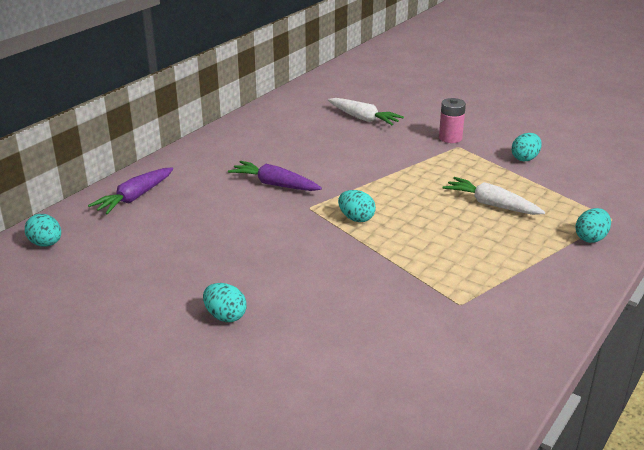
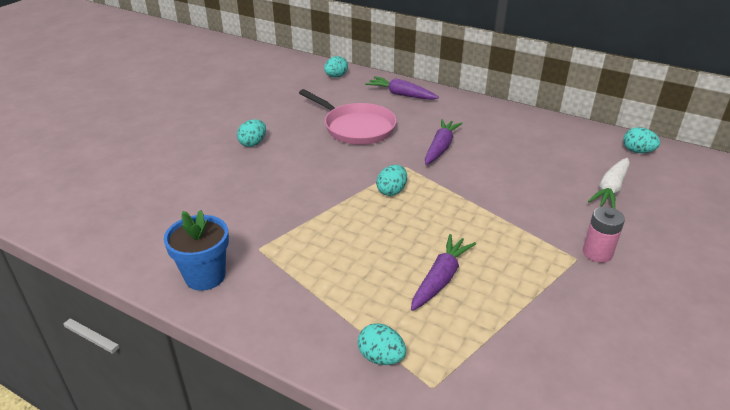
camera: 85 degrees right, 5 degrees up
(210, 234) = (356, 128): none -> pink pan
(492, 205) = (440, 279): white carrot -> purple carrot
(511, 339) = (205, 276): none -> blue flower pot
(525, 158) = (573, 317): turquoise egg -> turquoise egg (637, 151)

